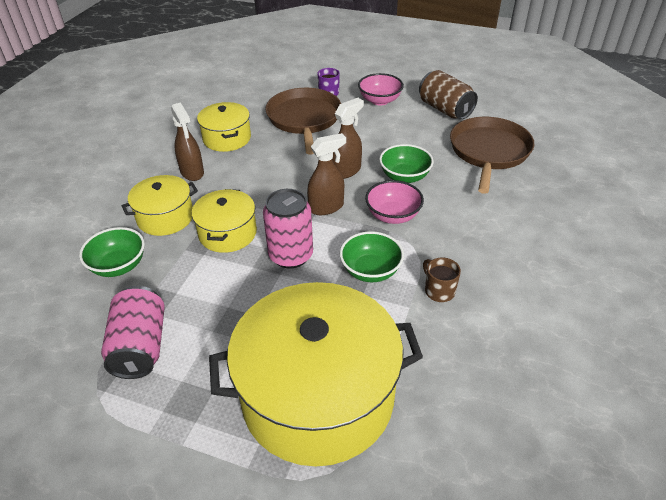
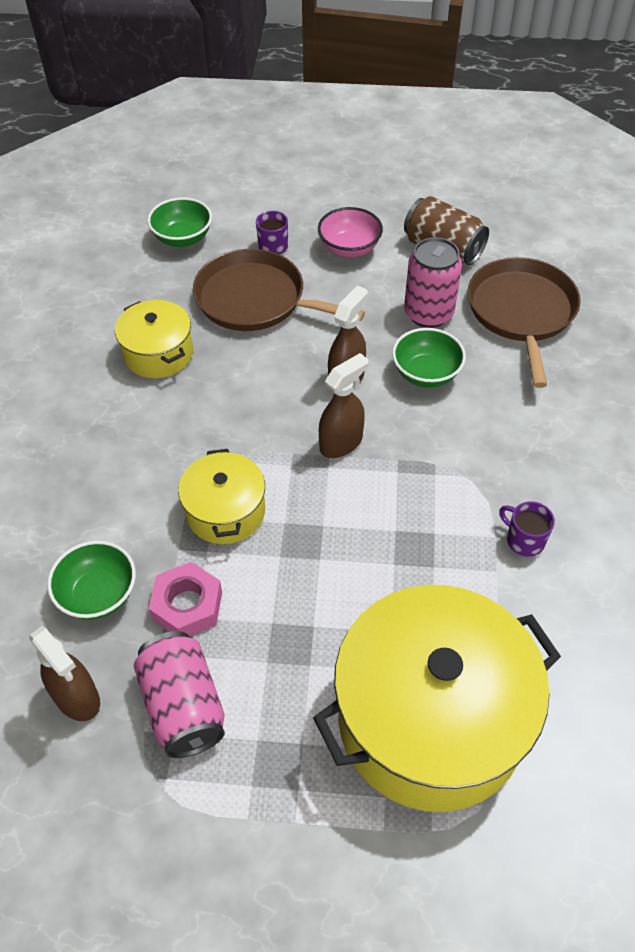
camera: 15 degrees left, 10 degrees up
(165, 217) = (128, 504): yellow pot -> none
(174, 284) = (187, 606): none -> pink nut
(192, 172) = (133, 421): brown spray bottle -> brown spray bottle (77, 698)
(291, 255) = (323, 528): pink can -> pink can (428, 313)
(304, 119) = (256, 299): brown pan -> brown pan turned 45 degrees counterclockwise
(370, 271) = (432, 529): green bowl -> green bowl (183, 238)
(393, 215) = (431, 439): pink bowl -> none
(439, 291) = (524, 540): brown mug -> purple mug

